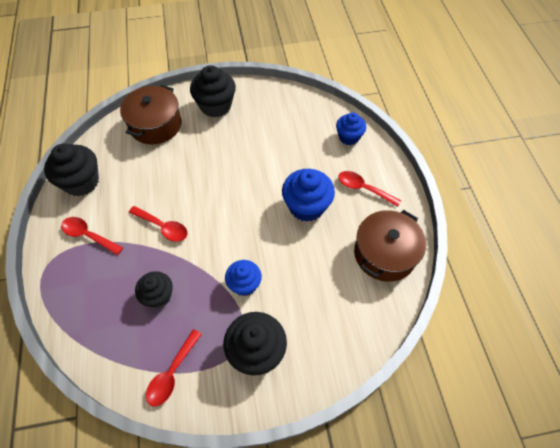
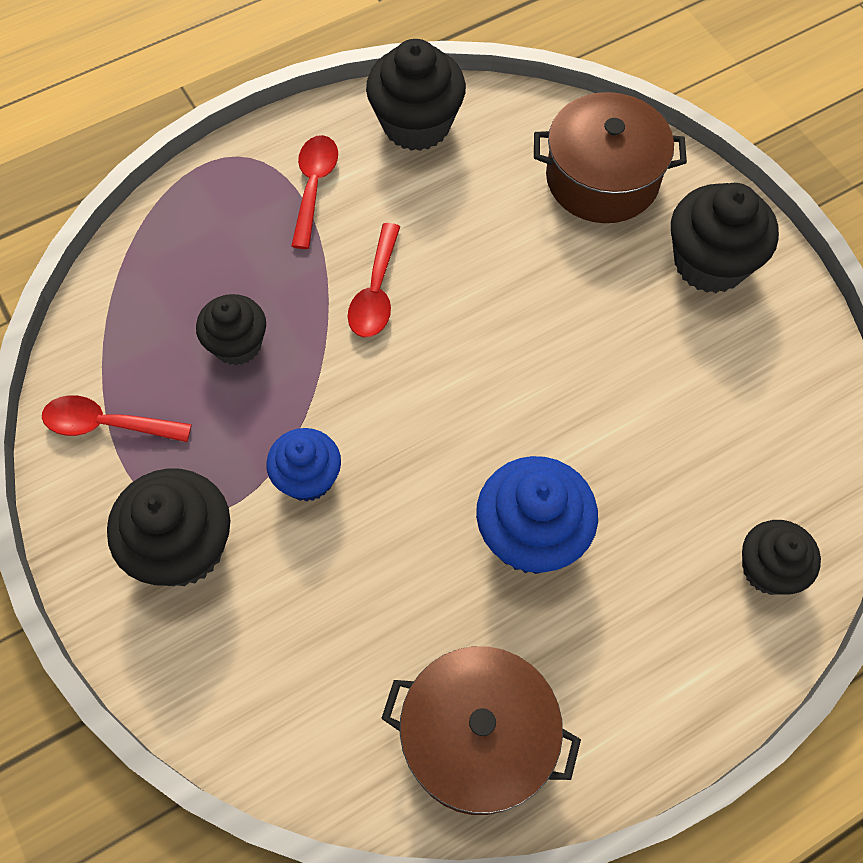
camera: 70 degrees right, 5 degrees up
(349, 137) = (768, 569): blue cupcake -> black cupcake
(363, 189) = (632, 644): red spoon -> none

